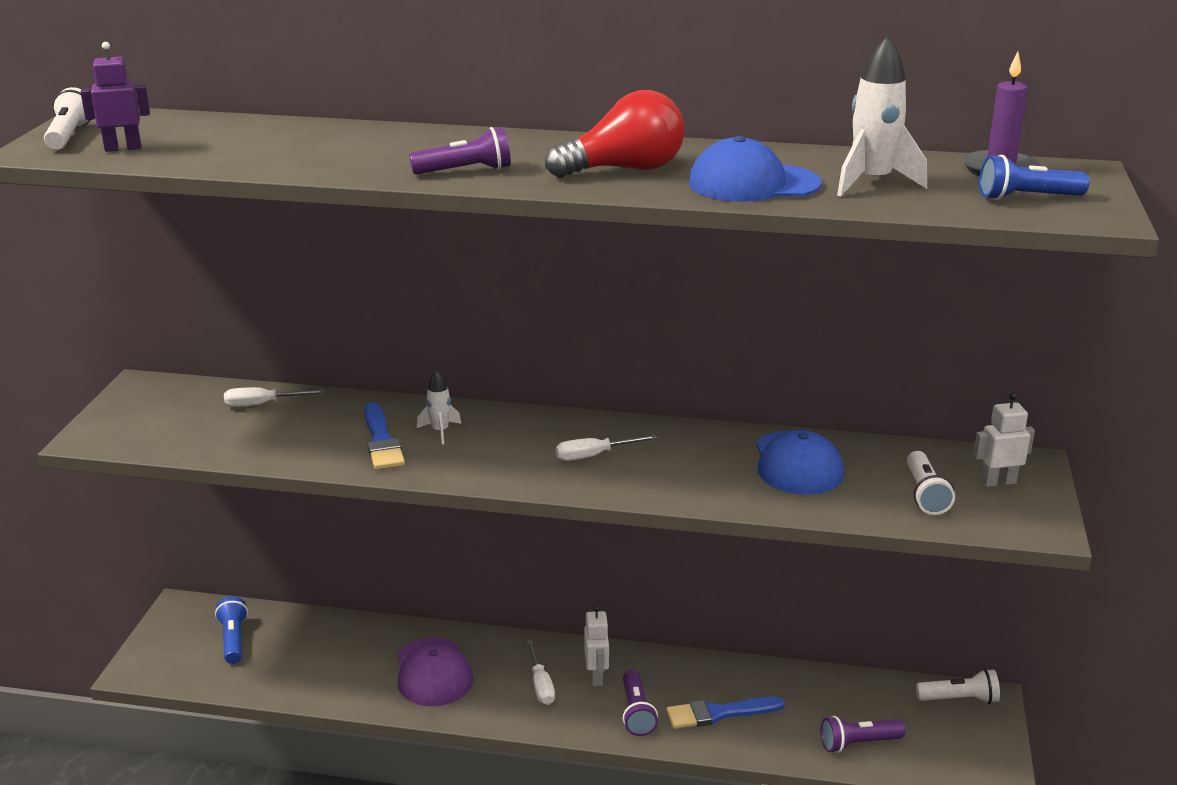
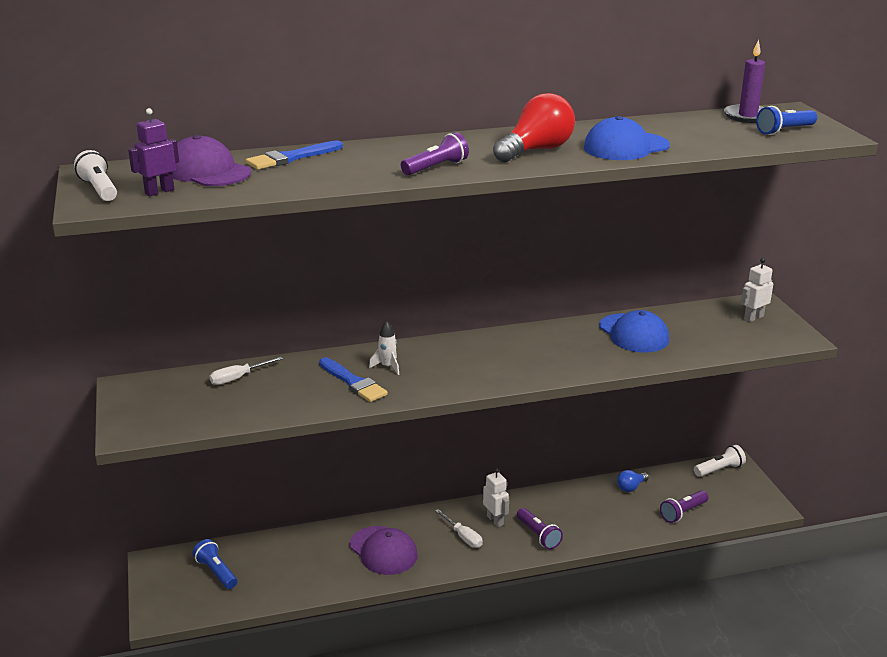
camera: 25 degrees left, 0 degrees up
(206, 134) = (207, 171): none -> purple cap
(594, 456) = (506, 358): white screwdriver -> none
(719, 713) = (589, 520): blue brush -> blue brush (291, 158)
(811, 687) = (631, 487): none -> blue light bulb
(872, 183) = (691, 135): white rocket -> none
(925, 494) = (721, 334): white flashlight -> none

